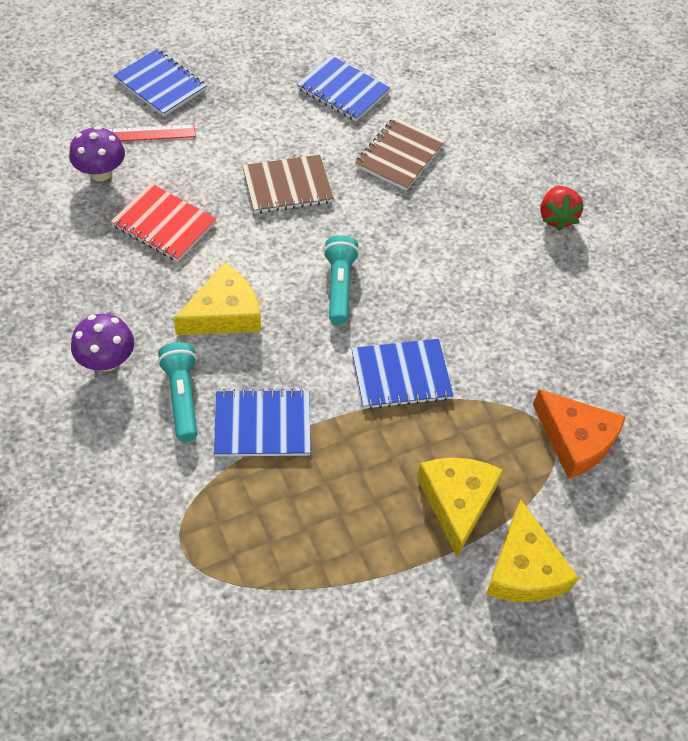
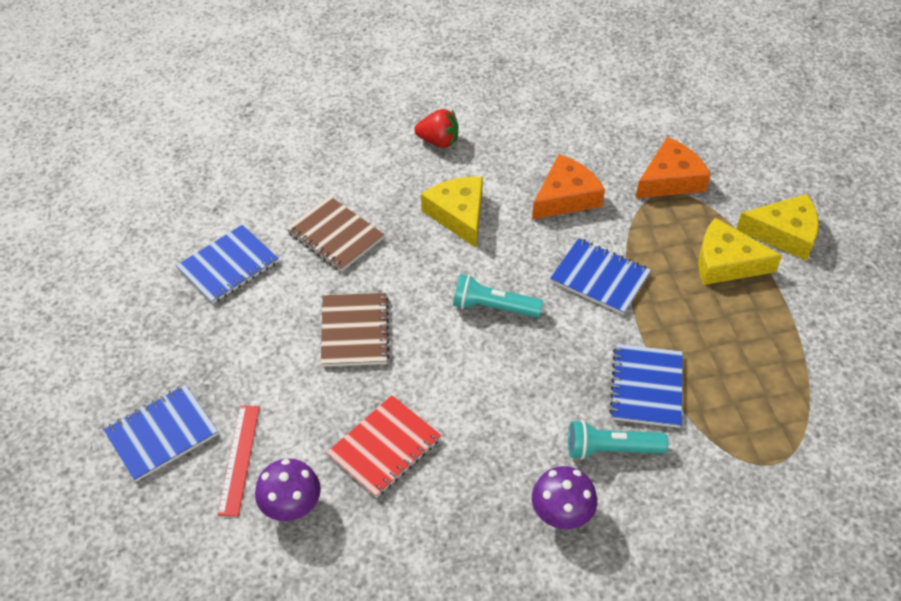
camera: 75 degrees left, 5 degrees down
(224, 313) = (513, 404): yellow cheese -> yellow cheese (458, 215)
(401, 375) = (600, 278): blue notebook -> blue notebook turned 60 degrees counterclockwise
(511, 336) = (565, 197): none -> orange cheese

